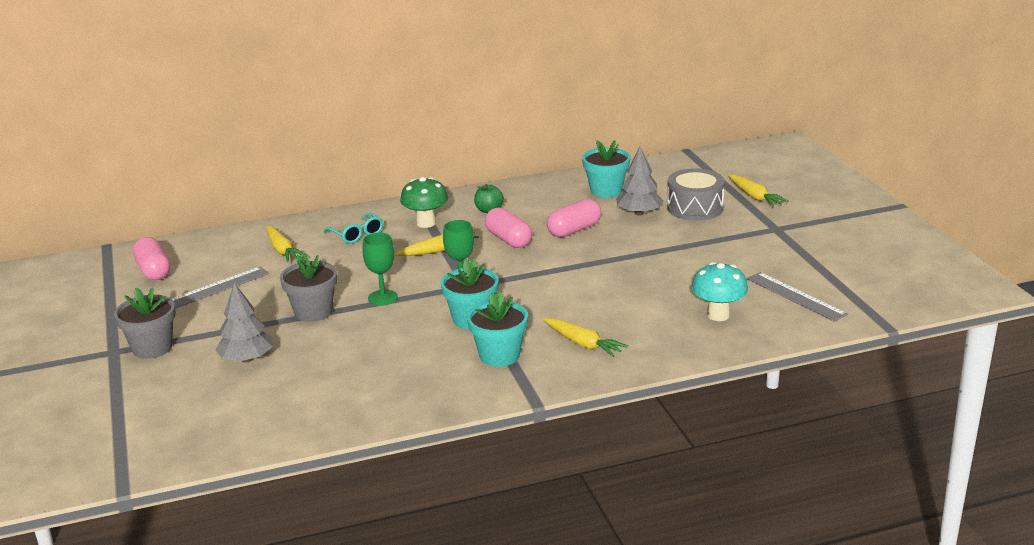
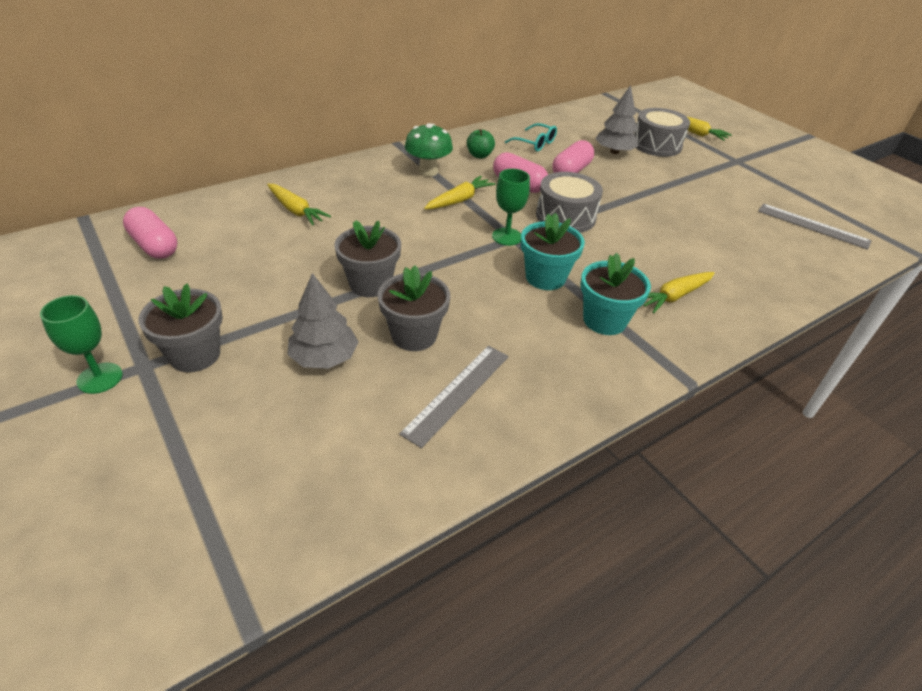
camera: 20 degrees left, 15 degrees up
(216, 288) = (241, 263): grey ruler -> grey ruler (457, 393)
(326, 351) = (414, 335): none -> grey flower pot
(357, 234) = (366, 187): turquoise glasses -> turquoise glasses (535, 143)
(383, 297) = (436, 259): green goblet -> green goblet (100, 378)
(533, 271) = (565, 216): none -> grey drum
(583, 344) = (674, 296): yellow carrot -> yellow carrot turned 120 degrees clockwise
(606, 190) = (569, 132): turquoise flower pot -> none
(718, 315) = (767, 251): turquoise mushroom -> none

